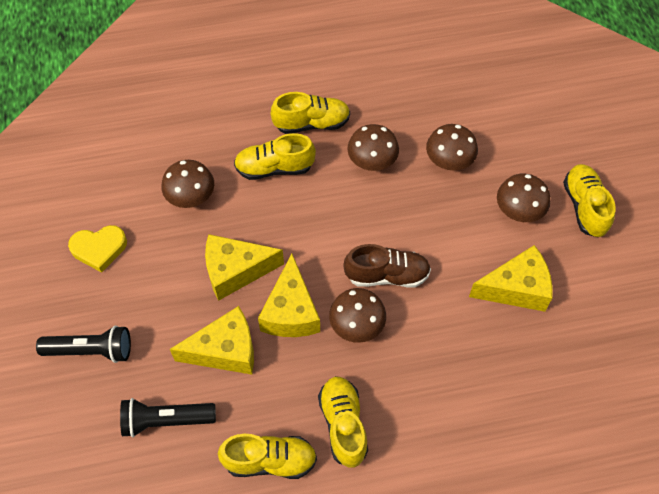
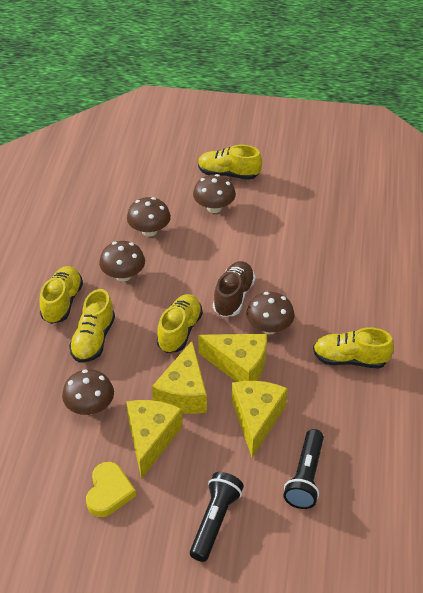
camera: 70 degrees left, 15 degrees down
(270, 461) = (365, 413): yellow shoe -> yellow shoe (179, 331)
(516, 288) = (277, 230): yellow cheese -> yellow cheese (151, 439)

